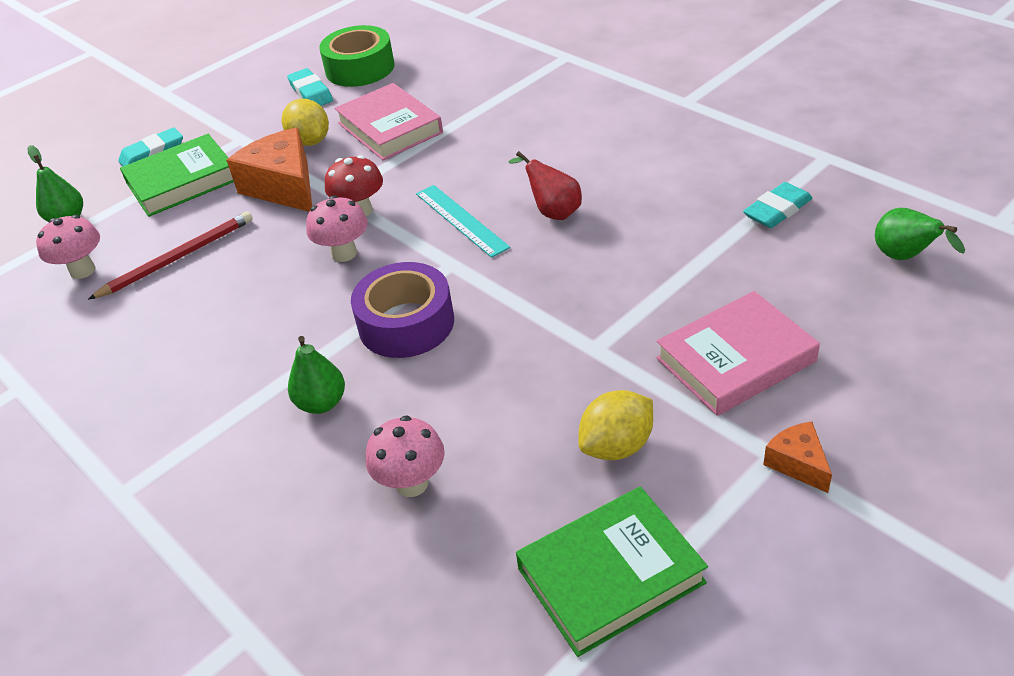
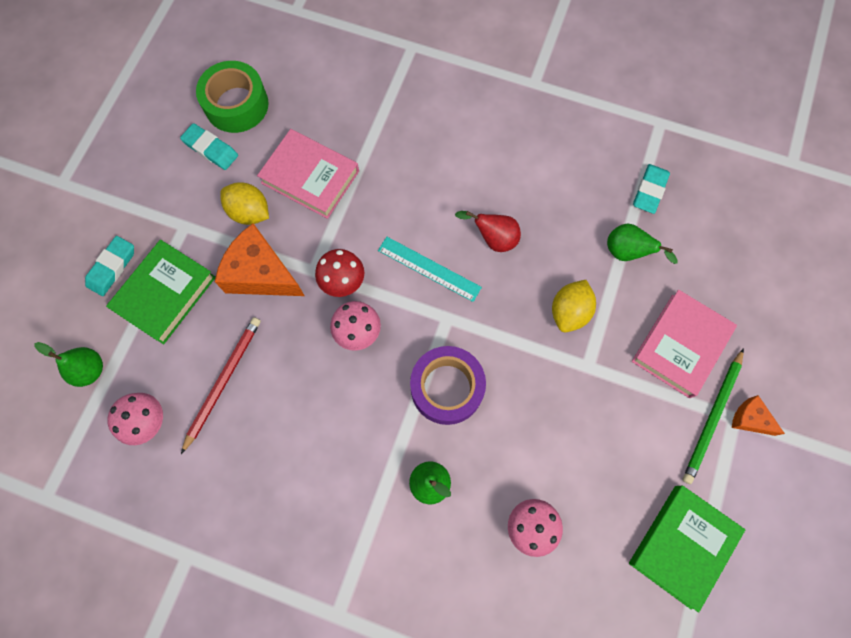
camera: 30 degrees left, 30 degrees up
(617, 446) = (641, 446): yellow lemon -> yellow lemon (569, 312)
(739, 445) = (712, 417): none -> green pencil
(905, 258) = (747, 215): green pear -> green pear (627, 252)

